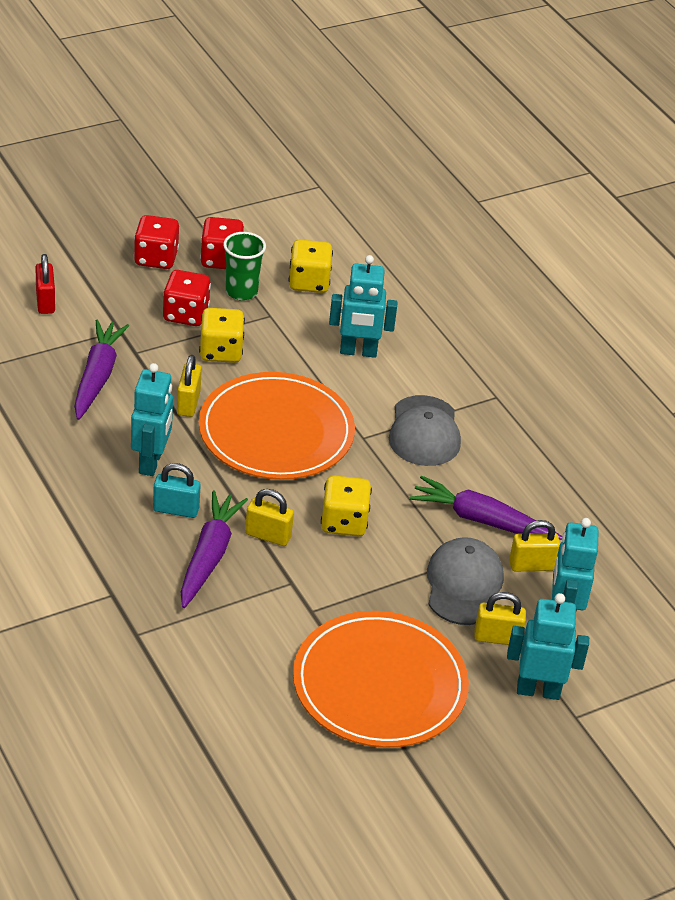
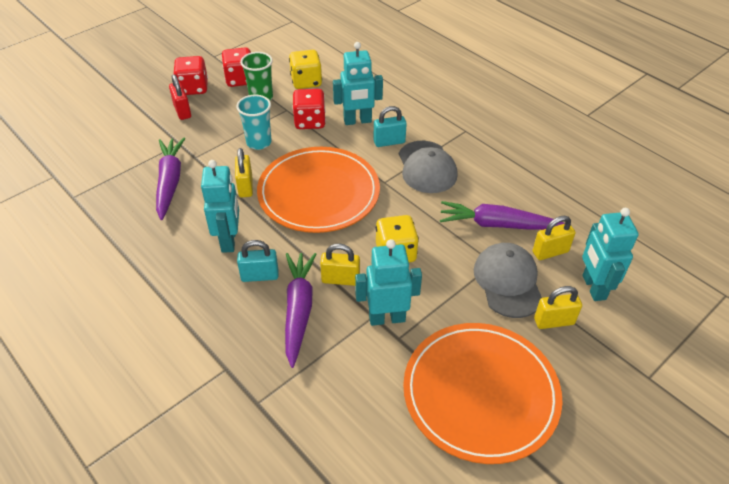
camera: 10 degrees left, 5 degrees up
(45, 302) = (118, 135): red padlock -> red padlock (182, 111)
(185, 314) = (225, 122): red dice -> red dice (310, 121)
(221, 351) = (259, 142): yellow dice -> turquoise cup
(389, 388) = (389, 142): none -> turquoise padlock
(538, 690) = (608, 361): turquoise robot -> turquoise robot (387, 318)

